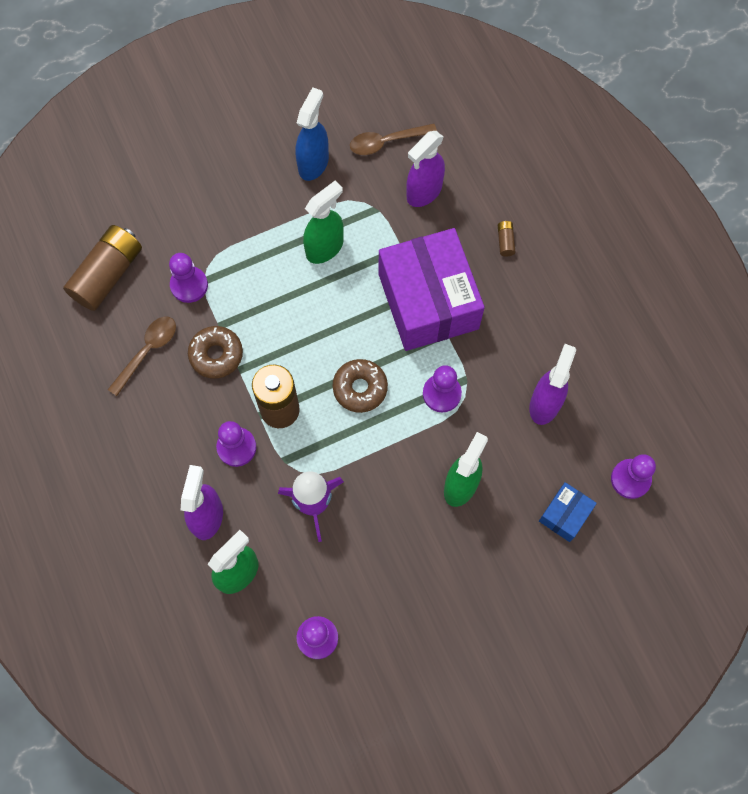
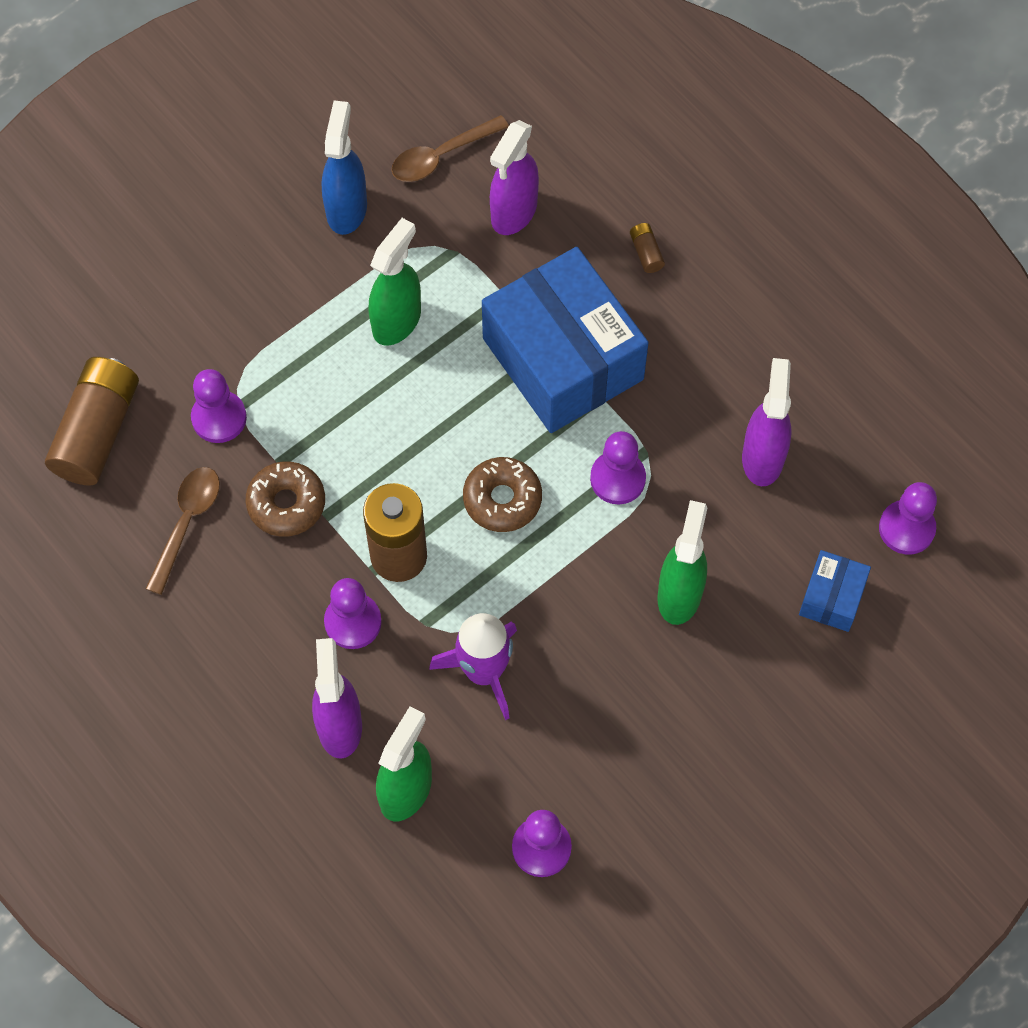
camera: 15 degrees left, 5 degrees down
(428, 301) = (563, 359): purple box -> blue box

